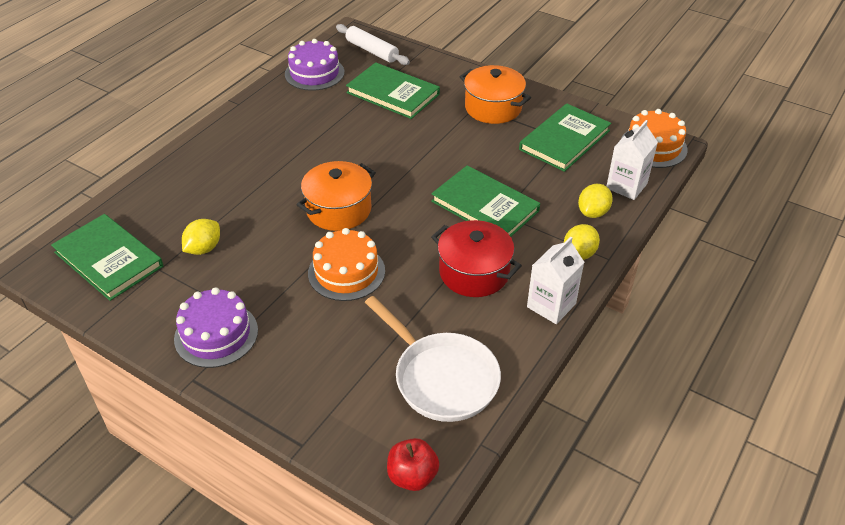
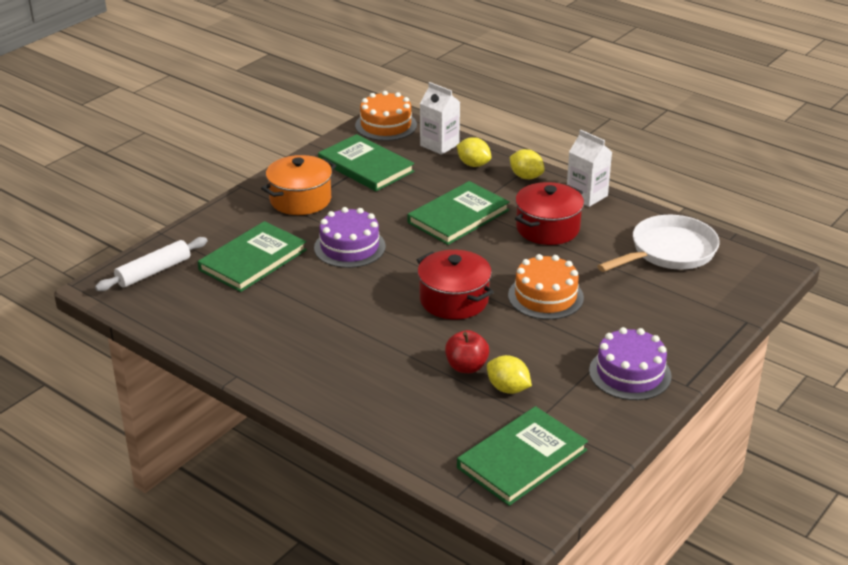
camera: 85 degrees left, 10 degrees down
(314, 73) = (188, 316): purple cake -> purple cake (349, 247)
(338, 209) = (454, 300): orange pot -> red pot
(412, 476) = (764, 270): red apple -> red apple (466, 367)

